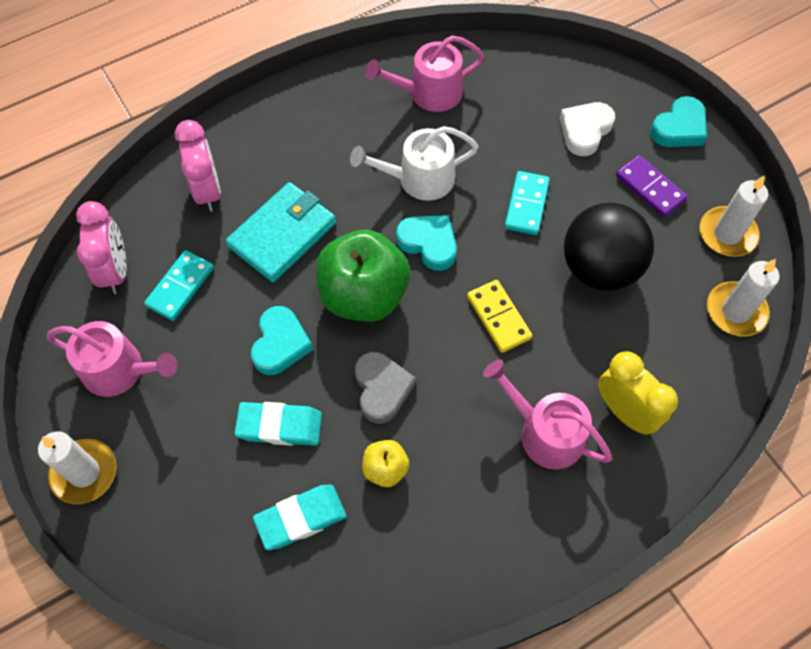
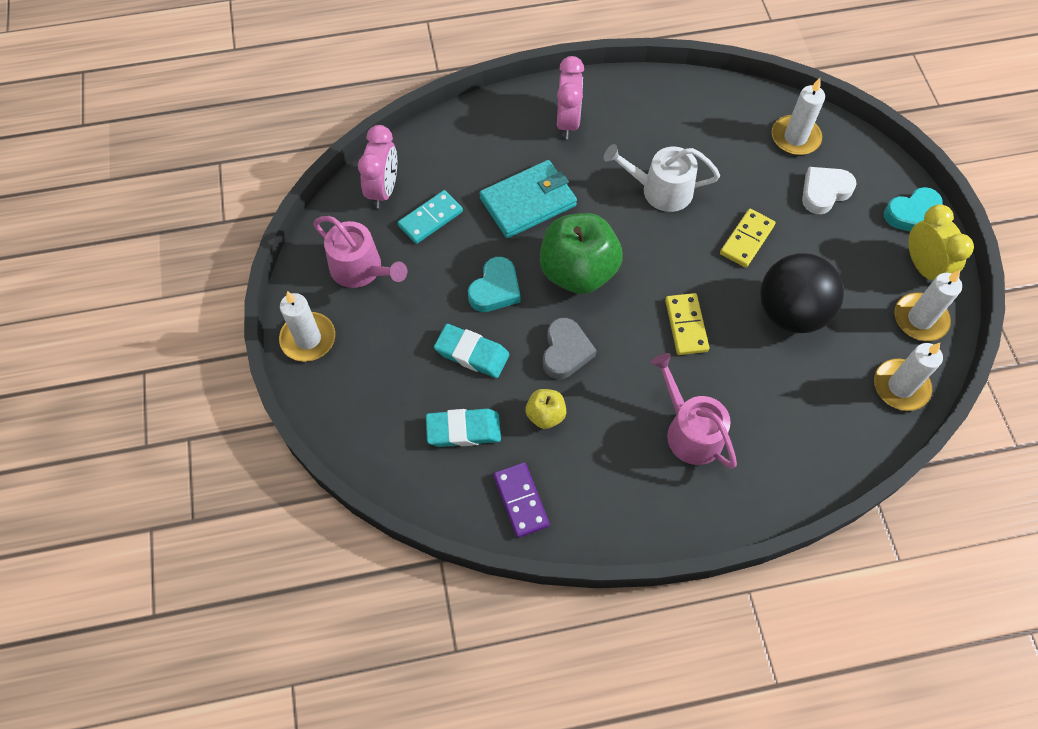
camera: 20 degrees right, 0 degrees up
(207, 191) = (479, 148): pink clock -> pink clock (568, 122)
(429, 93) = (696, 120): pink watering can -> none
(429, 243) = (649, 246): turquoise heart -> none
(526, 205) = (747, 240): turquoise domino -> yellow domino
(535, 82) = (795, 137): none -> white candle
(625, 412) = (766, 437): yellow clock -> yellow clock (923, 267)
(650, 188) = (864, 258): purple domino -> purple domino (520, 501)

